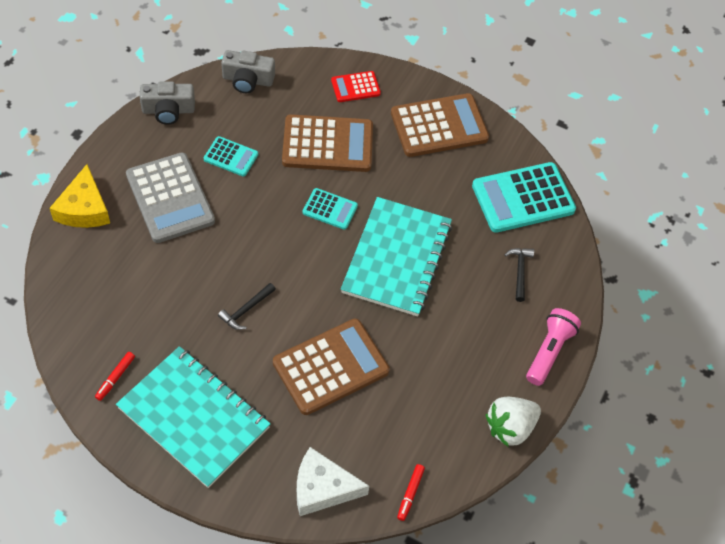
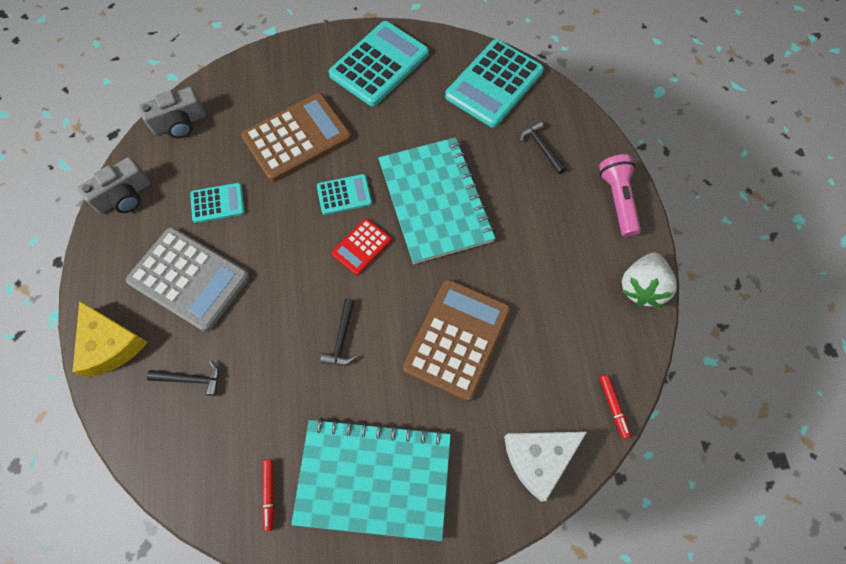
camera: 30 degrees left, 10 degrees up
(120, 267) = (191, 379): none -> black hammer
(355, 87) = (282, 72): red calculator -> red calculator (361, 247)
(439, 126) = (379, 64): brown calculator -> turquoise calculator

